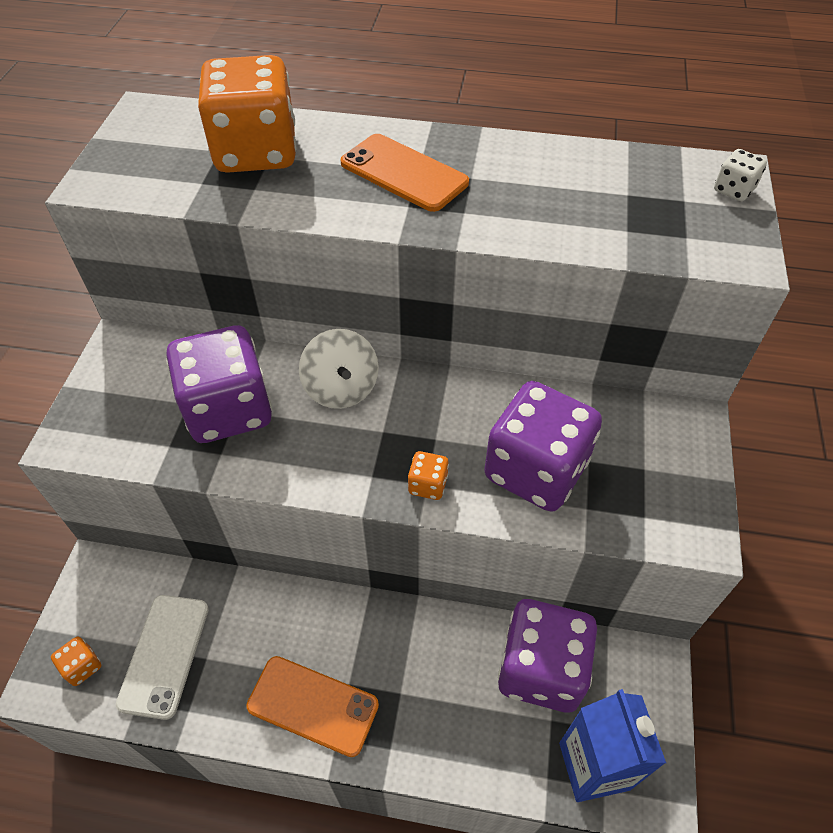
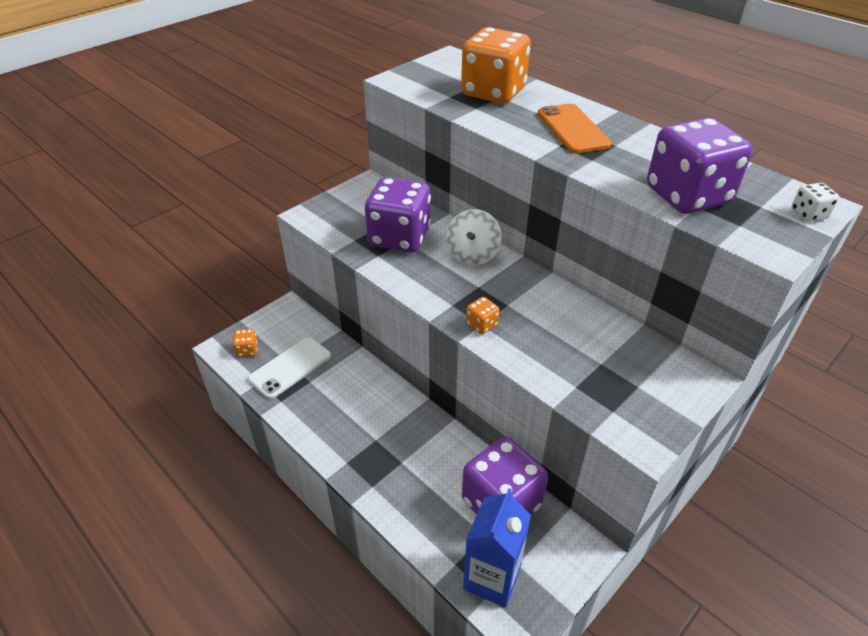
camera: 35 degrees right, 10 degrees down
(313, 705) = (347, 438): orange phone -> none
(535, 470) = (558, 350): purple dice -> purple dice (687, 196)

